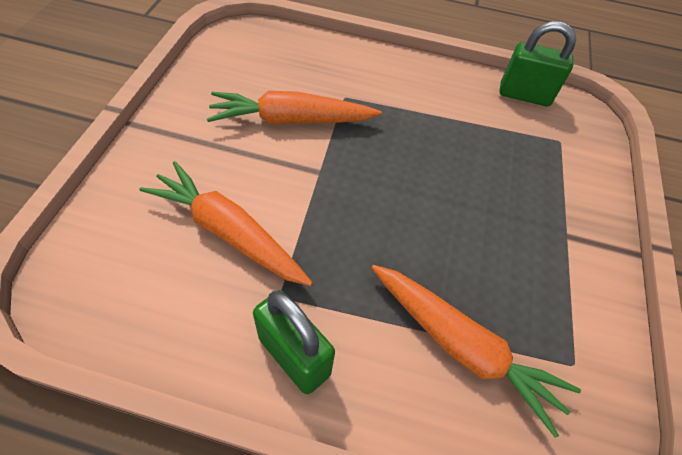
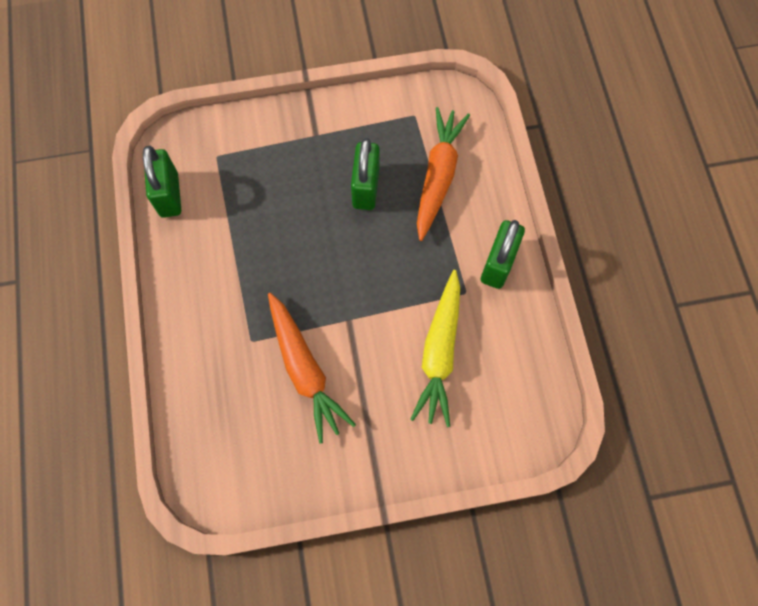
camera: 110 degrees left, 15 degrees up
(228, 232) = (439, 352): orange carrot -> yellow carrot
(474, 254) = (366, 188): none -> green padlock

